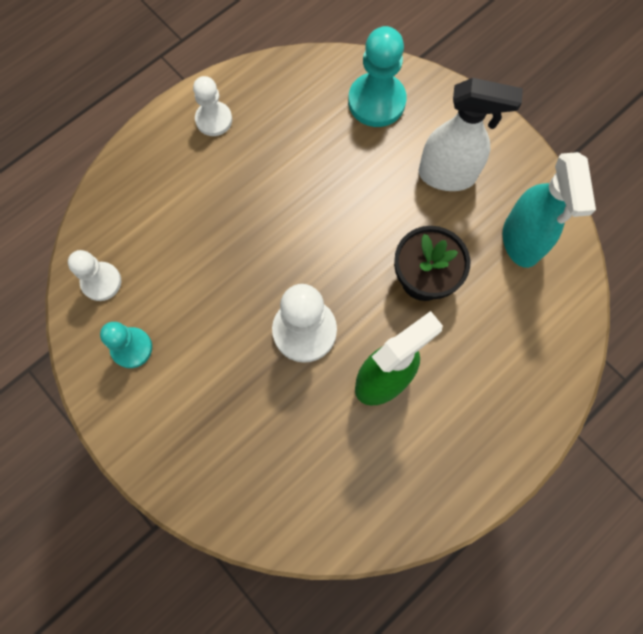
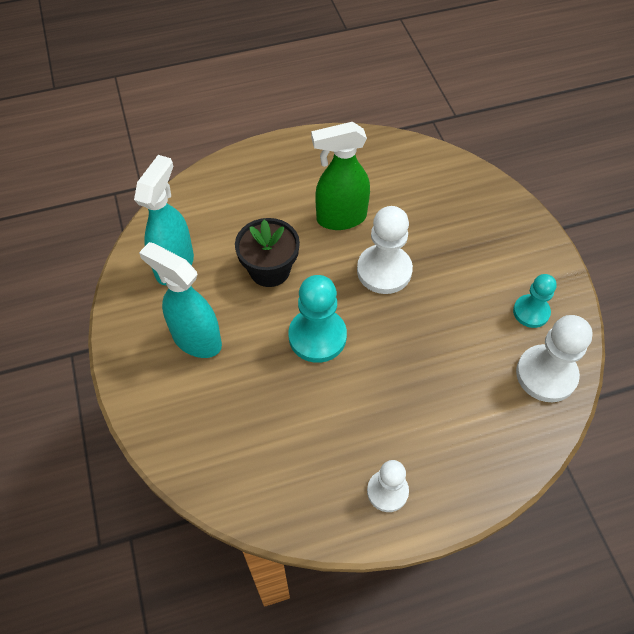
camera: 155 degrees left, 15 degrees down
(101, 282) = (546, 374): white pawn -> white pawn, size x1.58
(376, 102) = (214, 438): turquoise pawn -> turquoise pawn (317, 336)
(447, 175) = (196, 339): white spray bottle -> turquoise spray bottle

